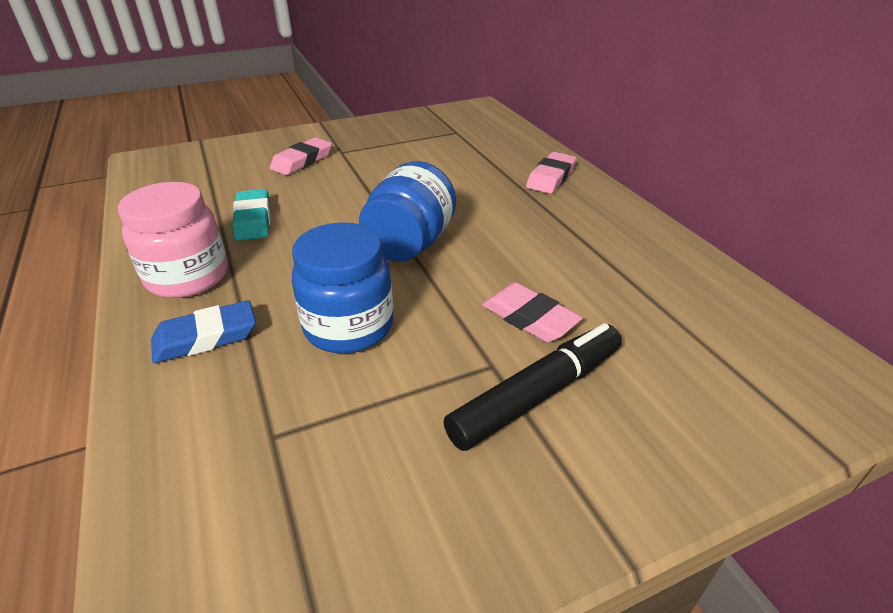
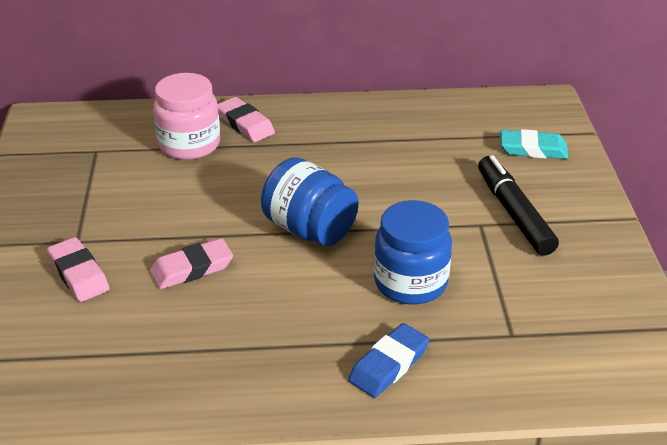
camera: 70 degrees left, 0 degrees up
(188, 277) = (287, 376): pink jar -> pink jar (189, 144)
(206, 337) = (389, 365): blue eraser -> blue eraser turned 45 degrees clockwise
(253, 220) = (199, 324): turquoise eraser -> turquoise eraser (533, 149)
(529, 318) = (439, 194): pink eraser -> pink eraser (192, 269)

